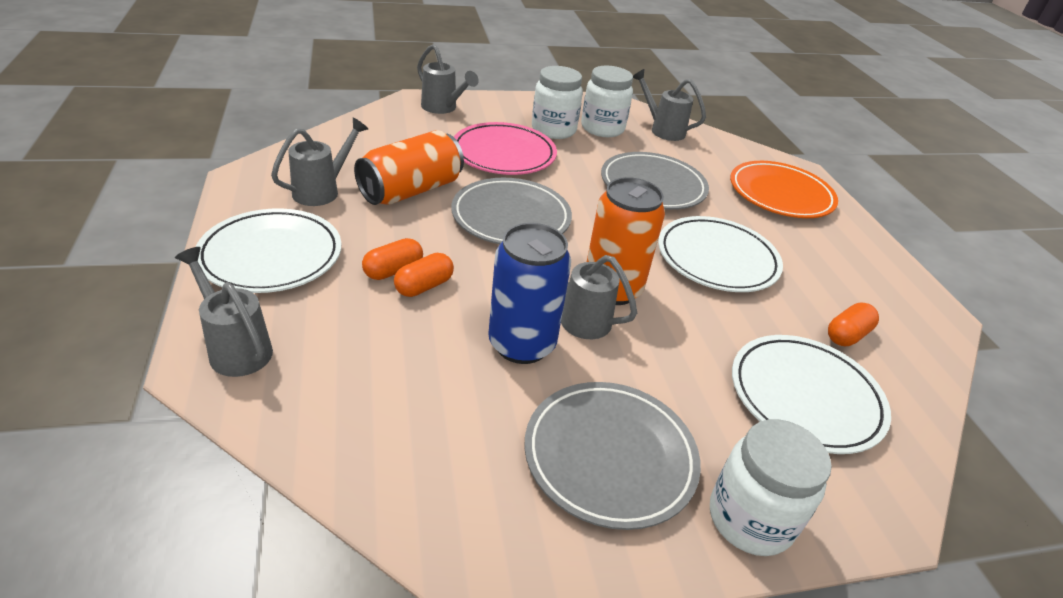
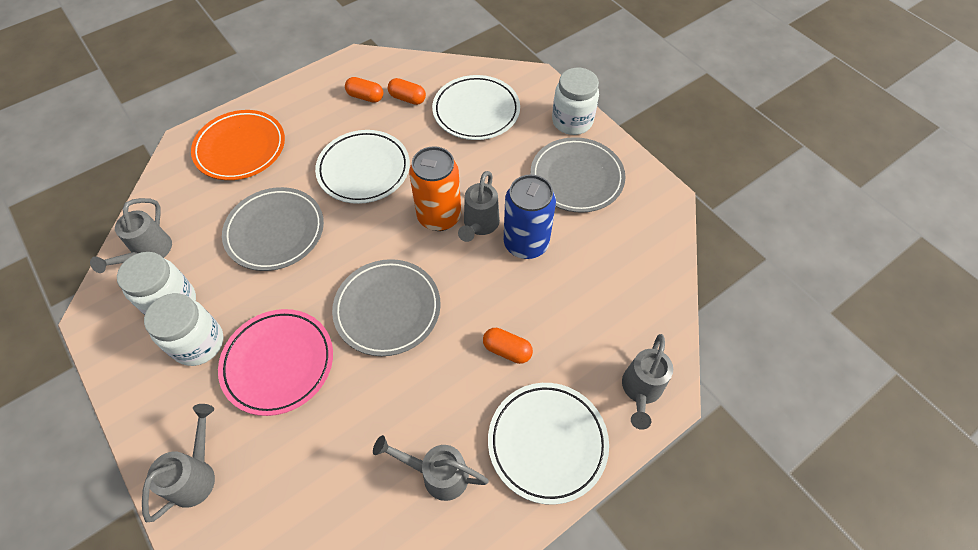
camera: 110 degrees left, 20 degrees up
(411, 190) = (392, 403): orange can -> none
(424, 286) = (510, 322): orange capsule -> orange capsule (365, 97)

